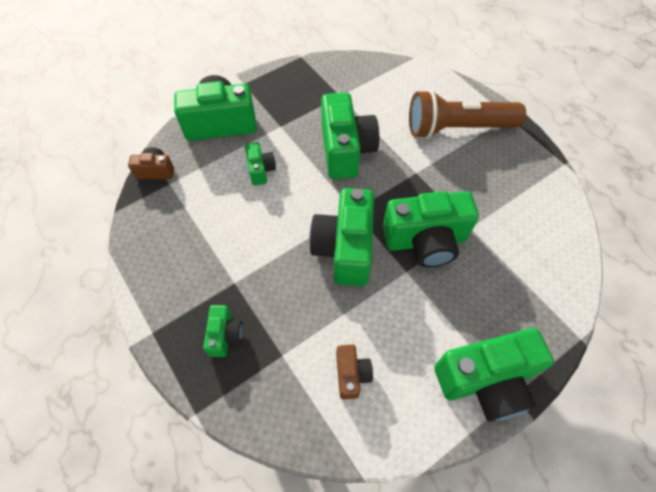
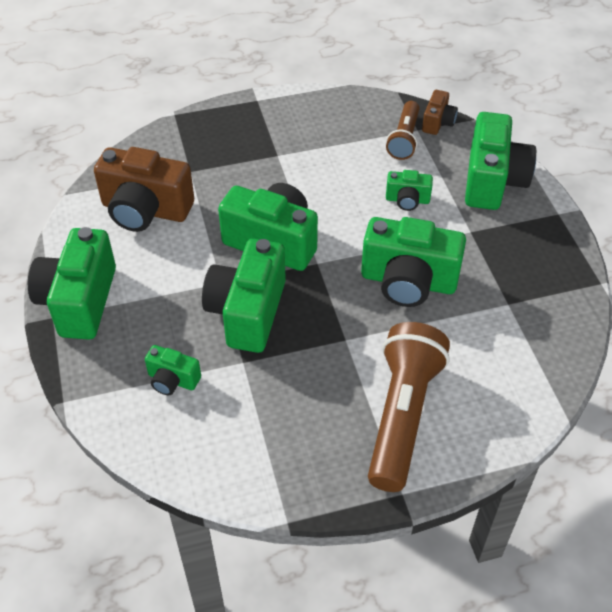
camera: 110 degrees right, 10 degrees down
(184, 190) = (404, 139): none -> brown flashlight
(225, 335) = (229, 140): green camera -> green camera (172, 380)
(351, 374) = (145, 210): brown camera -> brown camera, size x2.01

